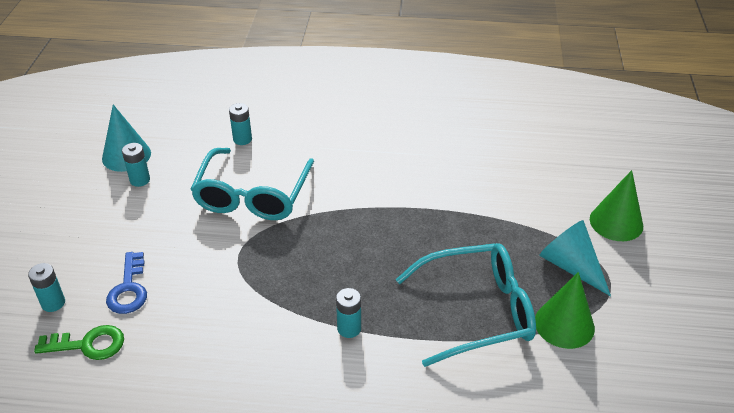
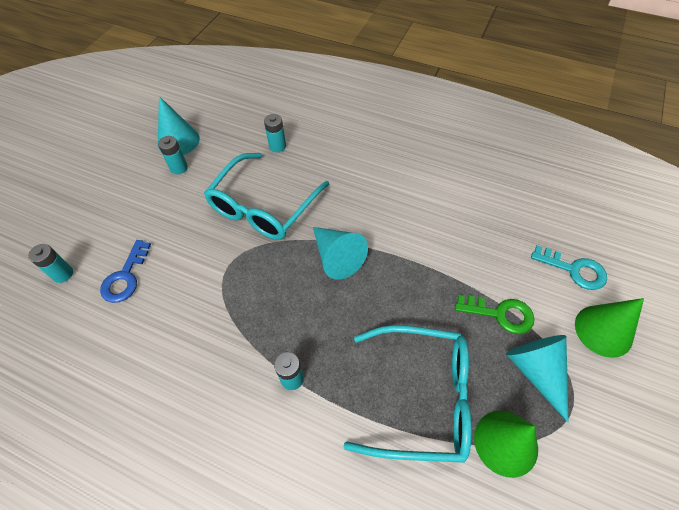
camera: 20 degrees right, 15 degrees up
(88, 344) = (71, 325): green key -> green key (500, 314)
(349, 221) = (336, 257): none -> turquoise cone
(575, 182) = (574, 270): none -> turquoise key

